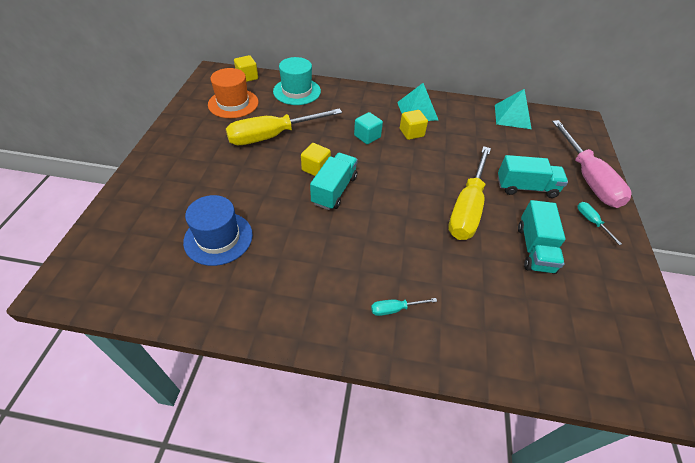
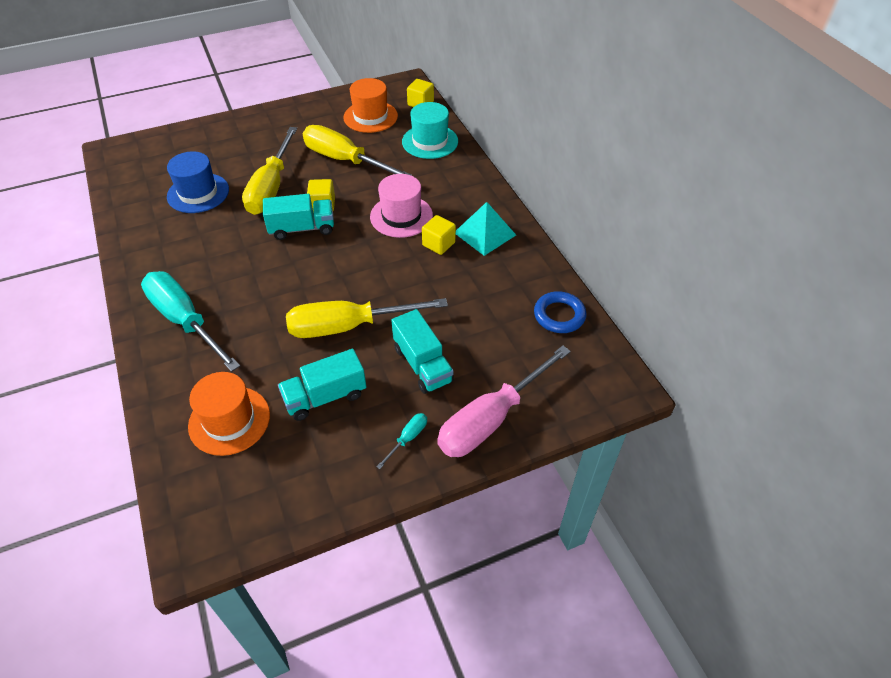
camera: 60 degrees right, 0 degrees up
(263, 188) = (271, 187): none -> yellow screwdriver
(367, 136) = (401, 216): turquoise cube -> pink hat
(395, 309) = (185, 321): turquoise screwdriver -> turquoise screwdriver, size x2.46
(512, 116) = (559, 315): turquoise pyramid -> blue ring
(536, 318) = (229, 420): none -> orange hat

